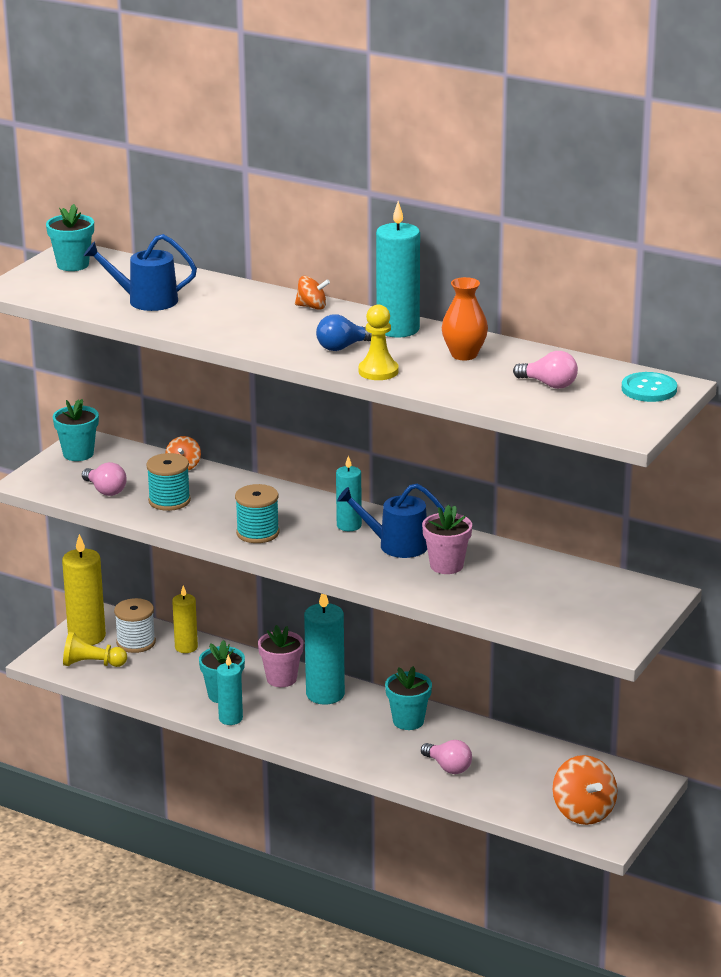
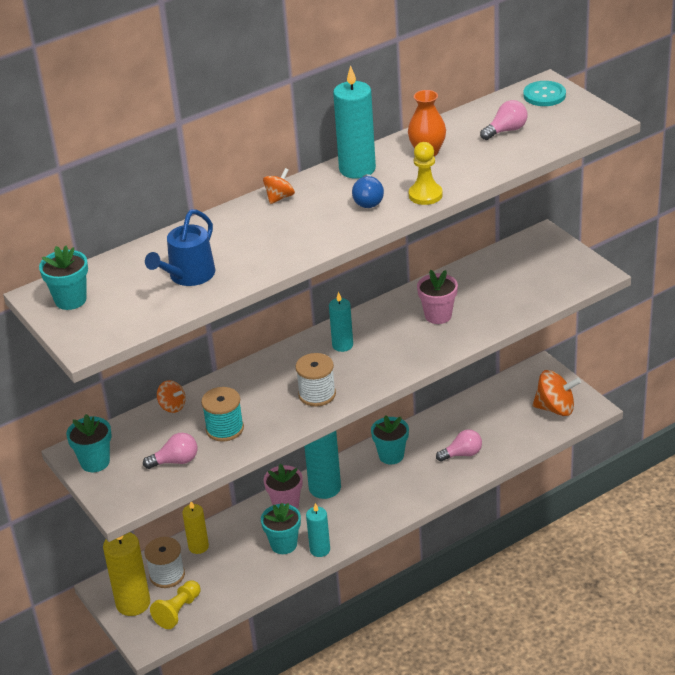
camera: 60 degrees left, 10 degrees up
(258, 533) = (317, 394): turquoise spool -> white spool
(397, 545) = (390, 330): blue watering can -> none

